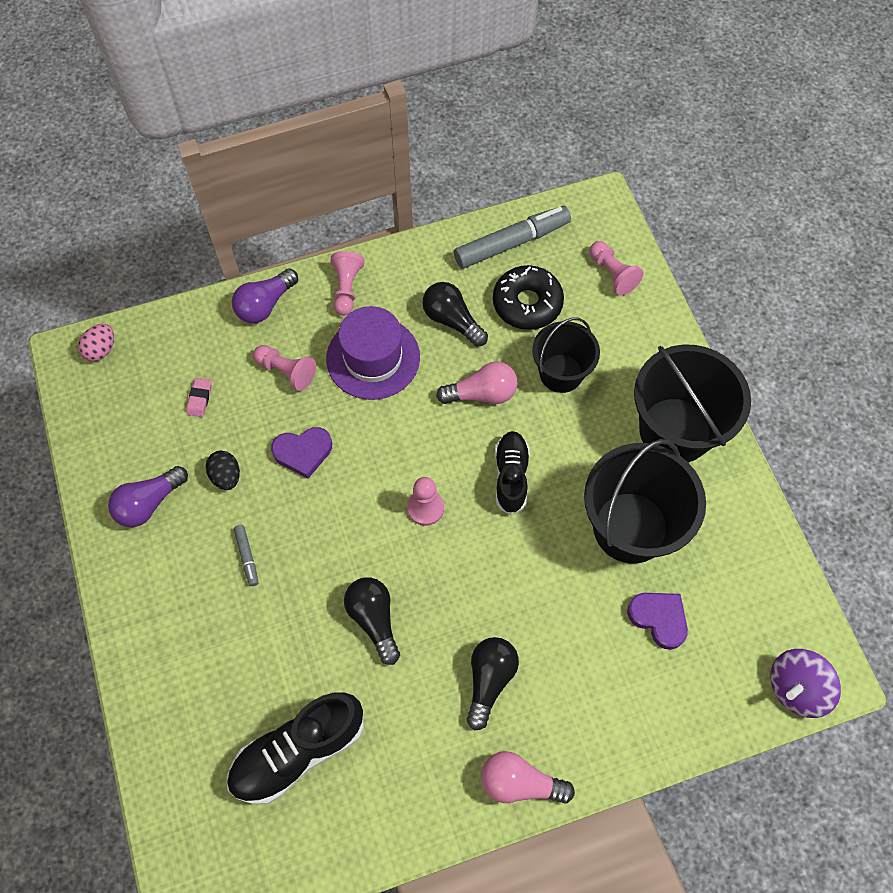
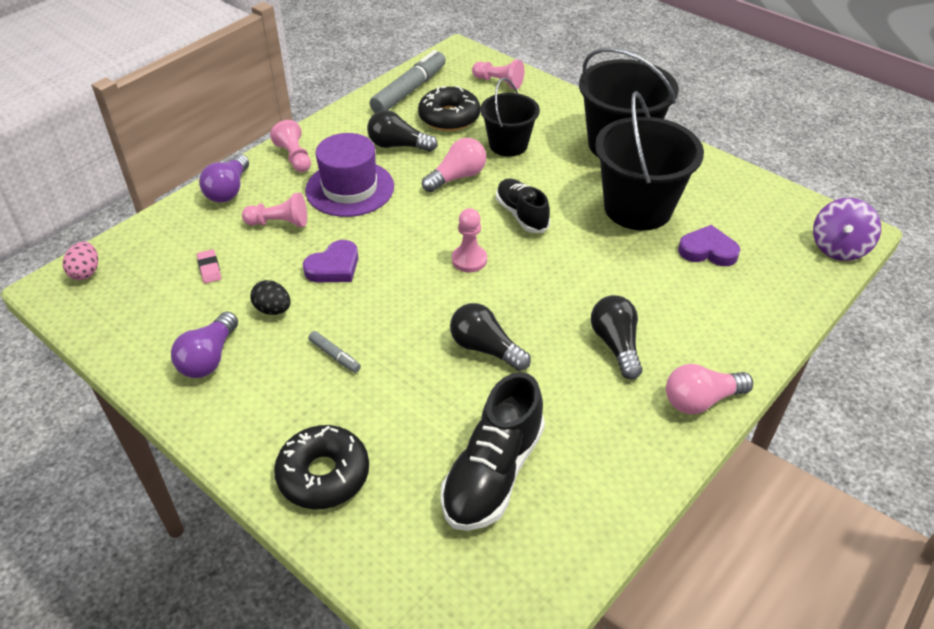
camera: 30 degrees left, 20 degrees down
(172, 675) = (323, 475): none -> black donut

